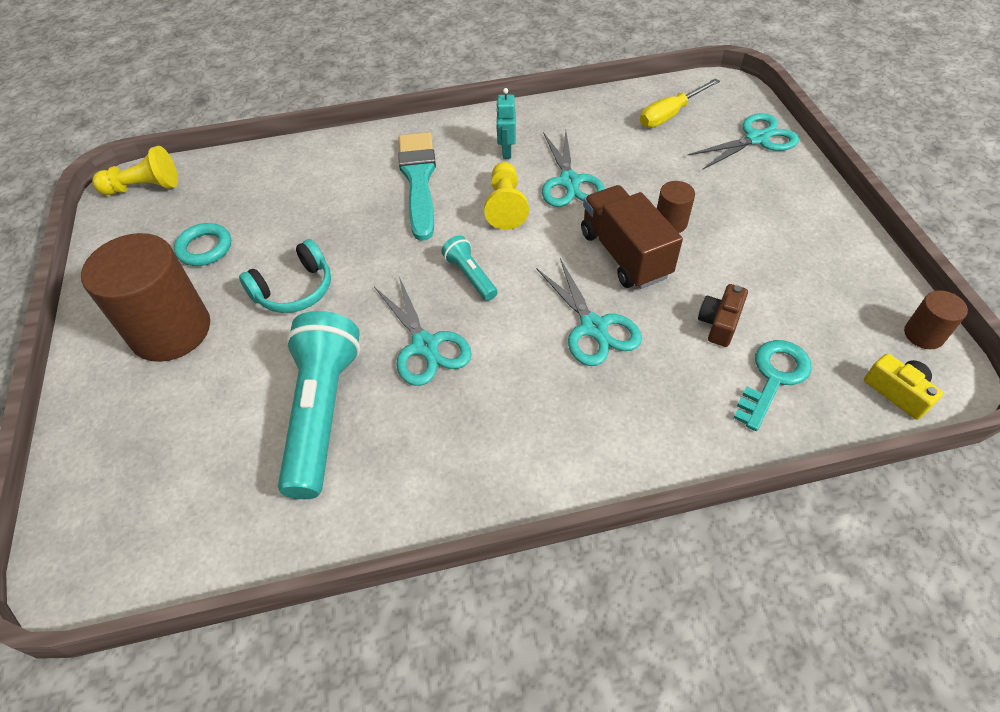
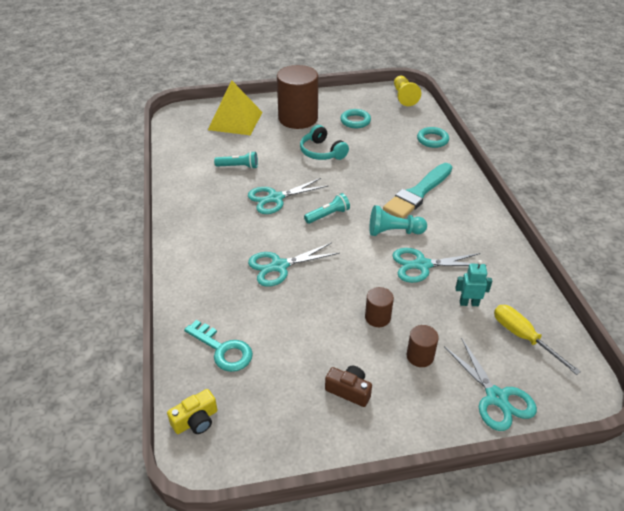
camera: 90 degrees right, 10 degrees down
(146, 440) = (235, 121): none -> yellow pyramid
(285, 161) = (432, 140): none -> turquoise ring
(322, 413) = (238, 166): turquoise flashlight -> turquoise flashlight, size x0.48
(418, 180) = (418, 193): turquoise brush -> turquoise brush turned 135 degrees clockwise
(505, 206) = (394, 232): yellow pawn -> turquoise pawn
(506, 152) = (454, 234): turquoise robot -> turquoise robot (469, 303)
(624, 254) = (344, 288): brown truck -> none
(719, 323) = (274, 329): brown camera -> brown camera (349, 390)
(923, 334) = (245, 458): brown cylinder -> brown cylinder (420, 356)

